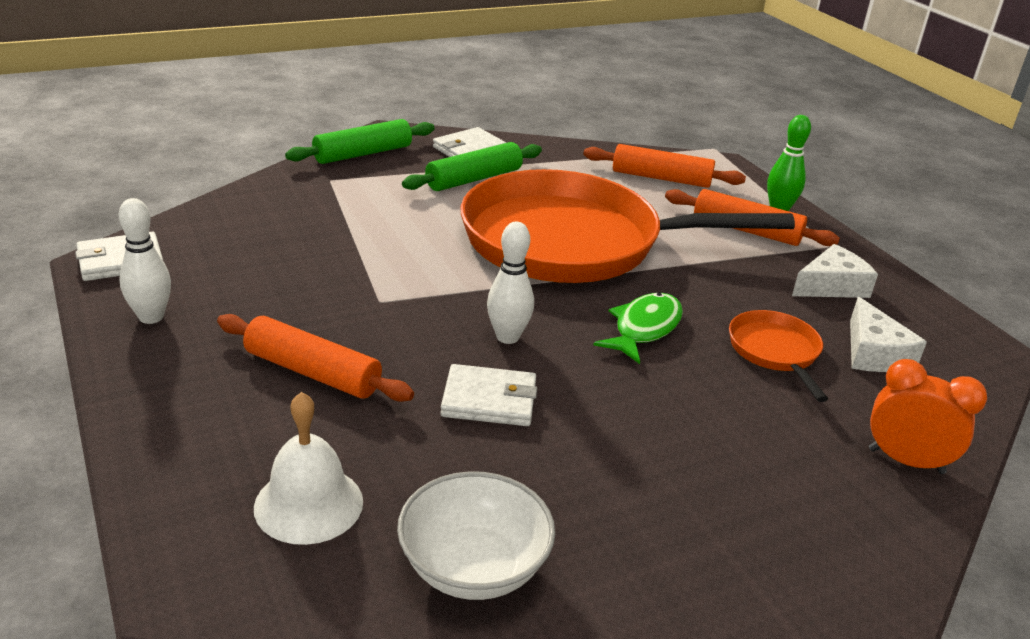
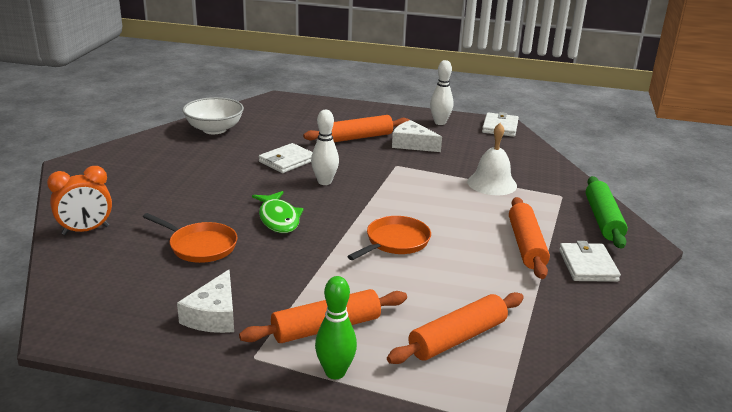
camera: 130 degrees right, 5 degrees down
(308, 504) = (283, 118): white bell -> white bell (492, 183)
(474, 179) = (526, 245): green rolling pin -> orange rolling pin
(573, 241) = (395, 242): orange pan -> orange pan, size x0.41
(873, 353) = (143, 279): white cheese -> white cheese (412, 144)

